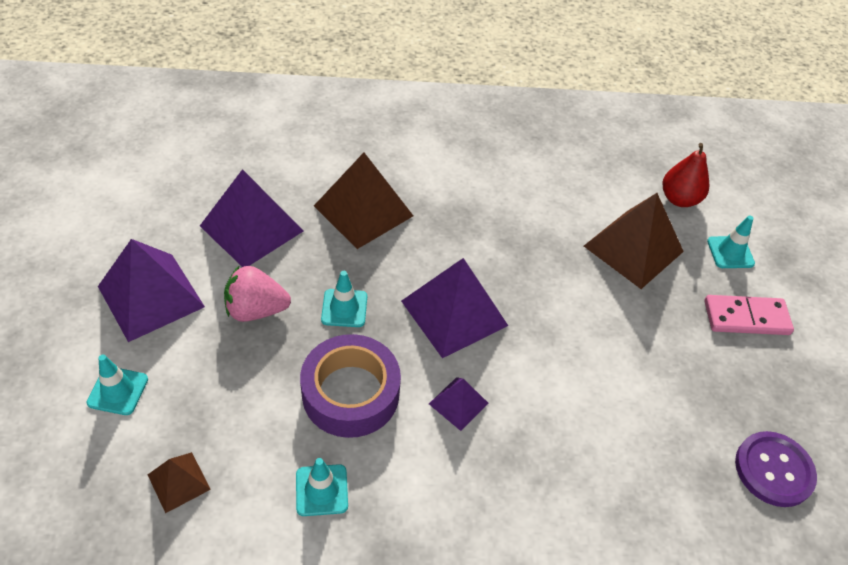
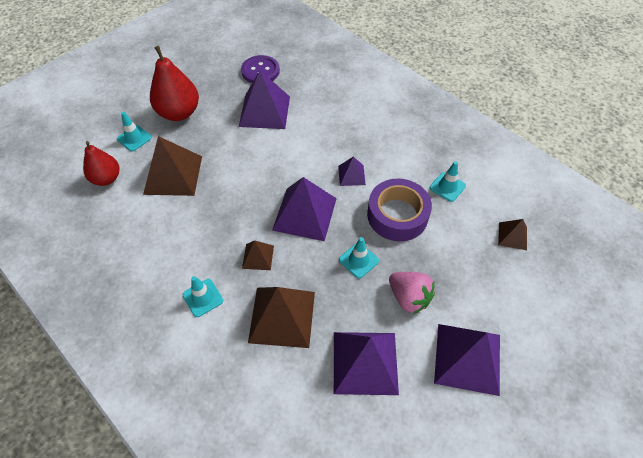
camera: 130 degrees left, 5 degrees up
(118, 391) = (521, 306): turquoise traffic cone -> turquoise traffic cone (203, 298)
(446, 239) = (258, 256): none -> brown pyramid
(670, 406) = (264, 111): none -> purple pyramid
(746, 317) = (179, 113): pink domino -> red pear

